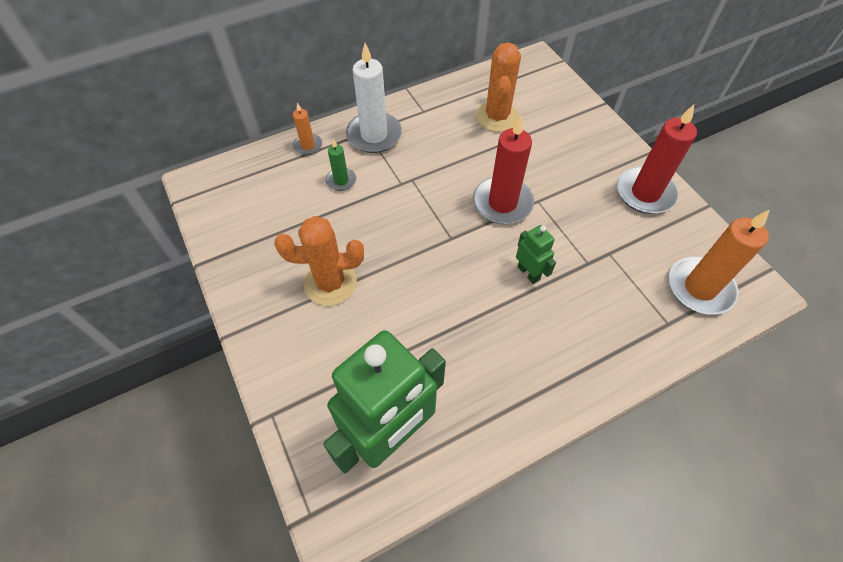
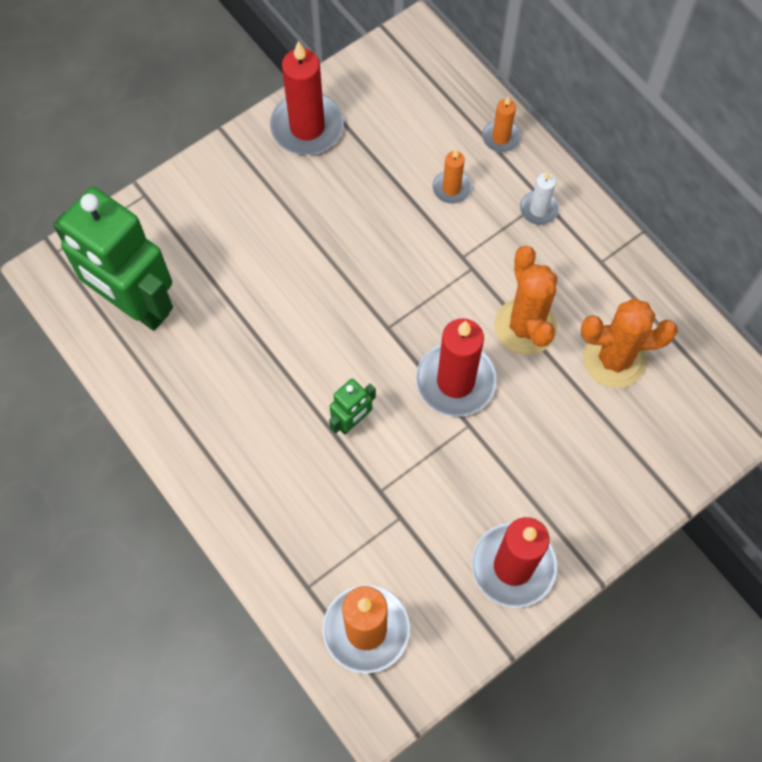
camera: 80 degrees right, 10 degrees up
(249, 268) = (307, 127): none -> red candle
(330, 283) = (301, 211): orange cactus -> orange cactus (525, 326)
(341, 181) = (451, 188): green candle -> orange candle
(374, 135) = (539, 209): white candle -> white candle, size x0.52

